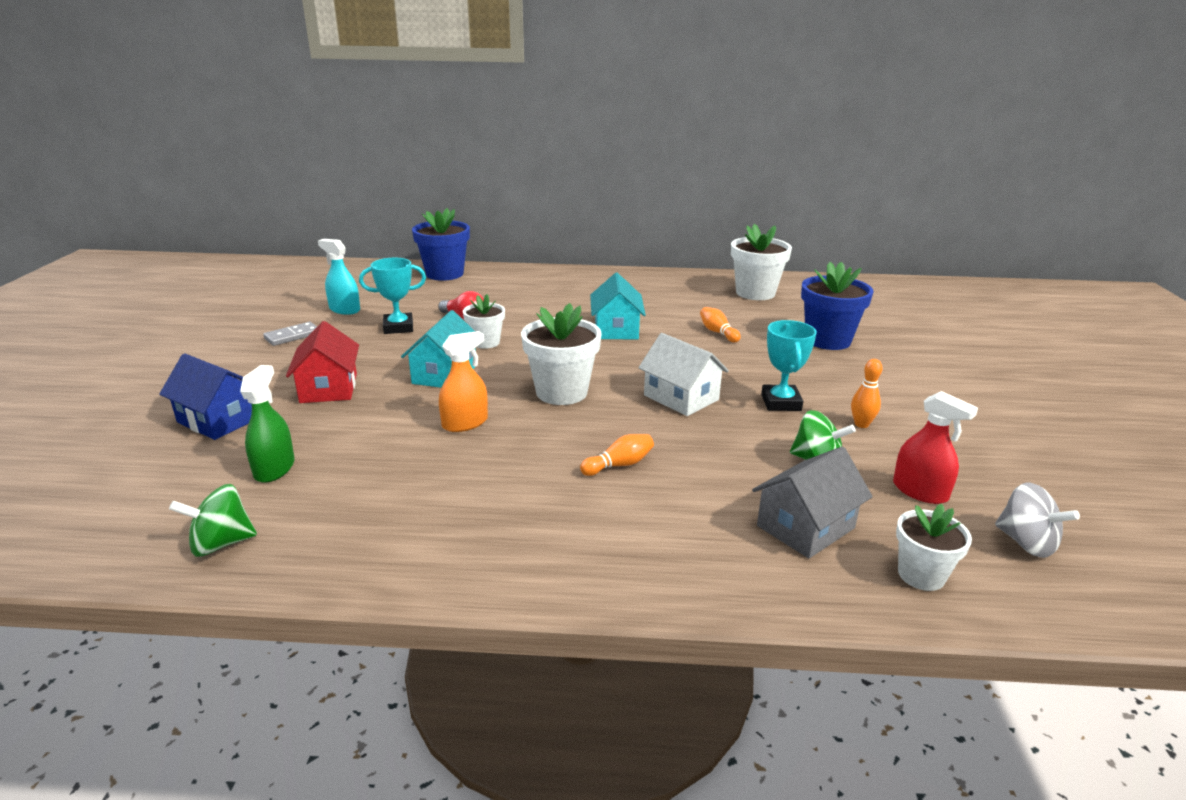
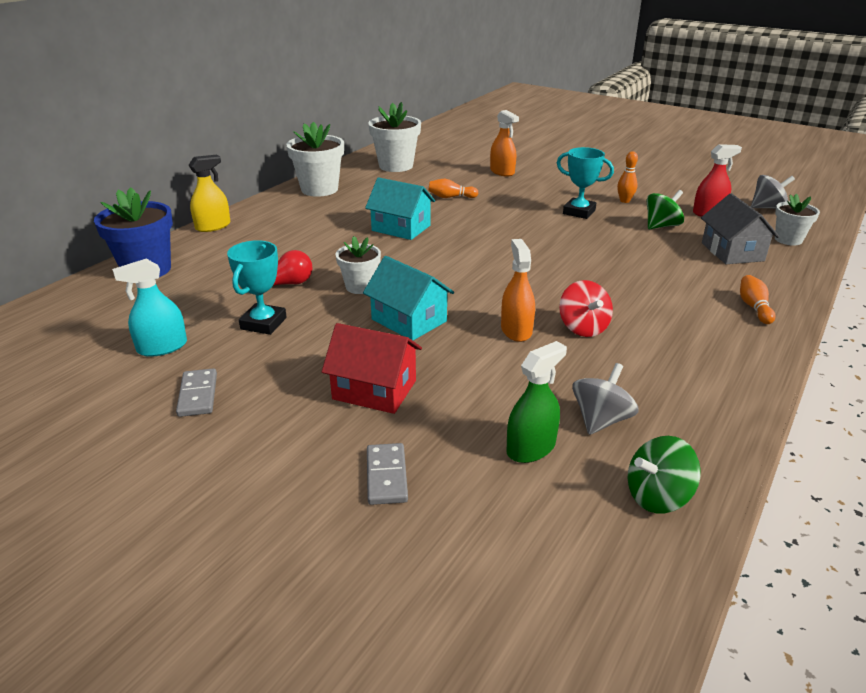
camera: 60 degrees left, 5 degrees up
(219, 420) = (387, 476): blue house -> grey domino
(221, 544) = (657, 496): green spinning top -> green spinning top turned 60 degrees clockwise
(274, 468) = (531, 448): green spray bottle -> green spray bottle turned 105 degrees clockwise
(331, 494) = (600, 420): none -> grey spinning top
(497, 455) = (583, 327): none -> red spinning top
(533, 270) = (213, 226): none -> yellow spray bottle
(561, 392) = (496, 277): white flower pot -> white flower pot (319, 189)
(619, 465) = (628, 285): orange bowling pin -> orange bowling pin (754, 307)
(681, 397) = (545, 238): white house -> none
(827, 340) = (502, 172): blue flower pot -> orange spray bottle

